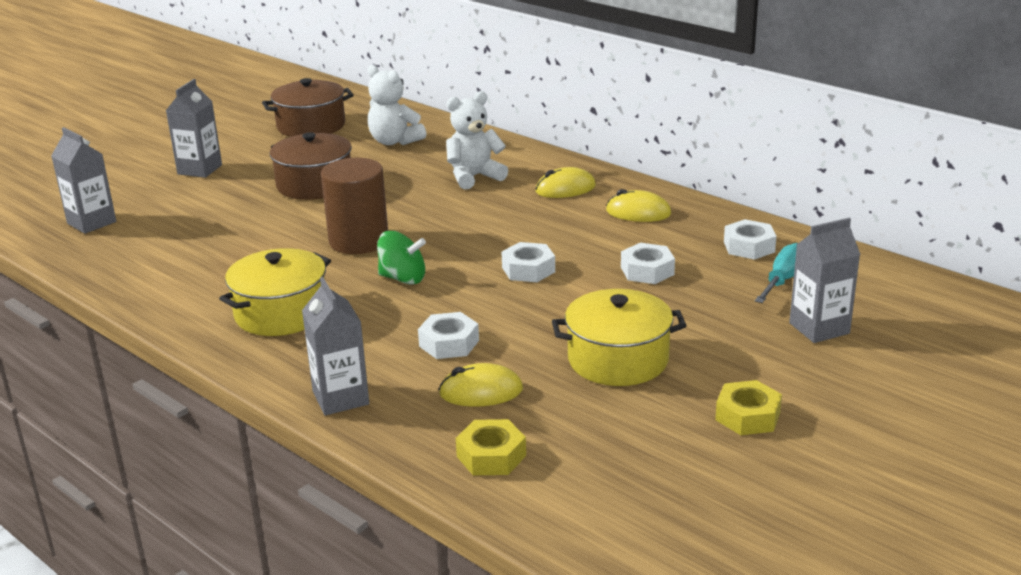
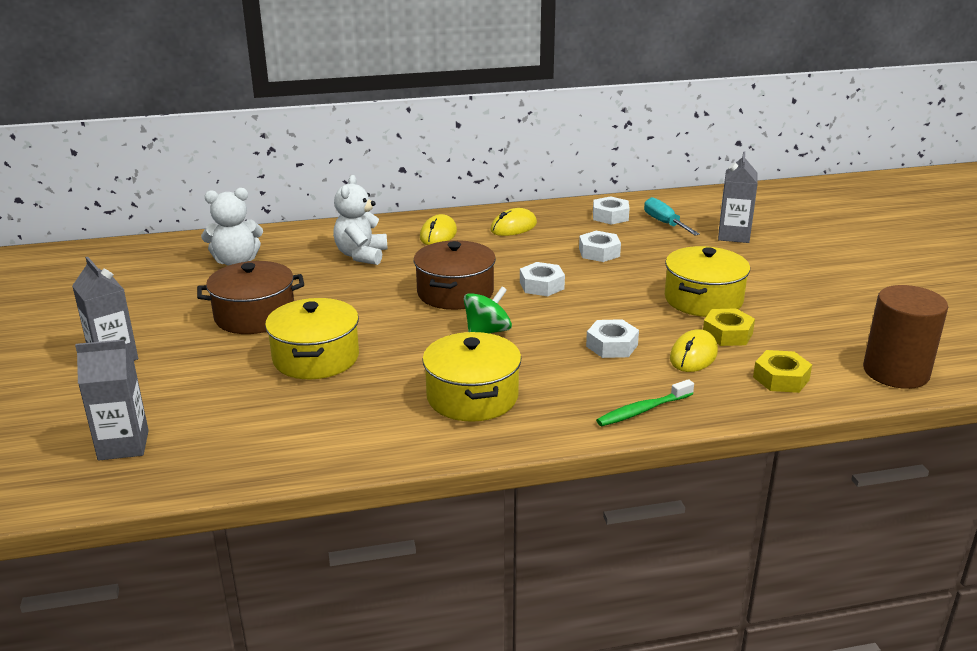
camera: 55 degrees left, 0 degrees up
(275, 231) = (316, 358): none -> yellow pot
(311, 126) = (128, 283): brown pot -> brown pot (455, 293)
(340, 398) = (642, 410): grey carton -> green toothbrush
(359, 241) = (395, 329): brown cylinder -> brown cylinder (896, 372)
(747, 416) = (810, 288): yellow nut -> yellow nut (727, 334)

